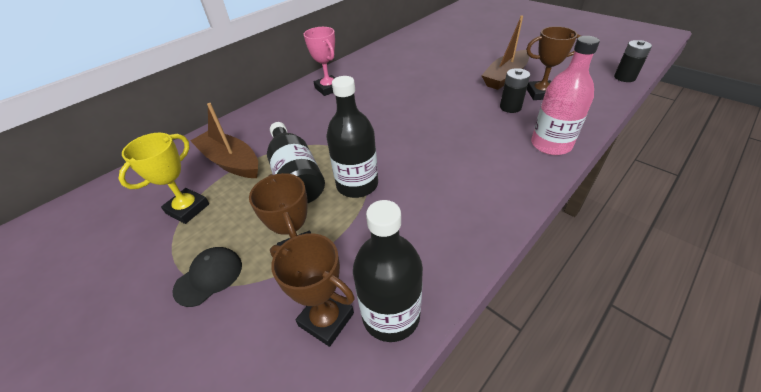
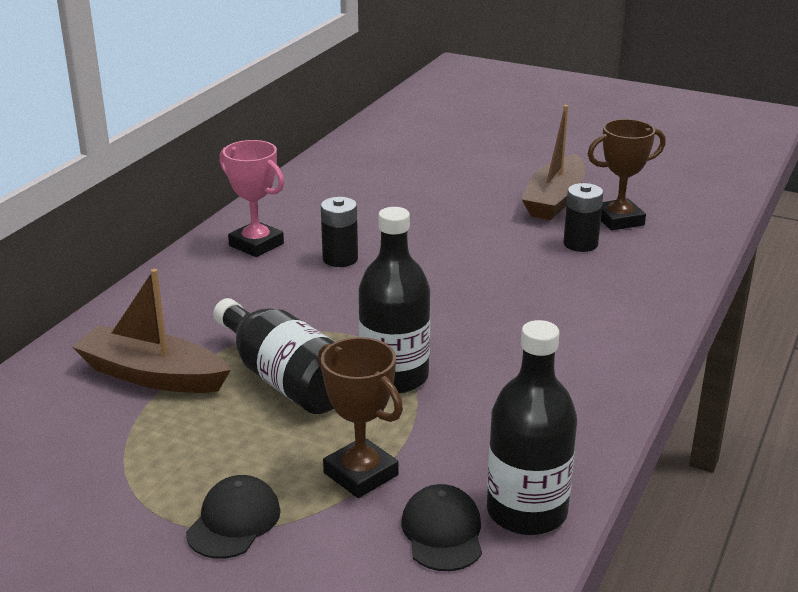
camera: 20 degrees left, 15 degrees down
(188, 209) = (126, 448): yellow trophy -> none
(326, 319) = (442, 532): brown trophy -> black cap
(551, 144) = (658, 288): pink bottle -> none
(624, 77) = (733, 185): black battery -> black battery (340, 259)

